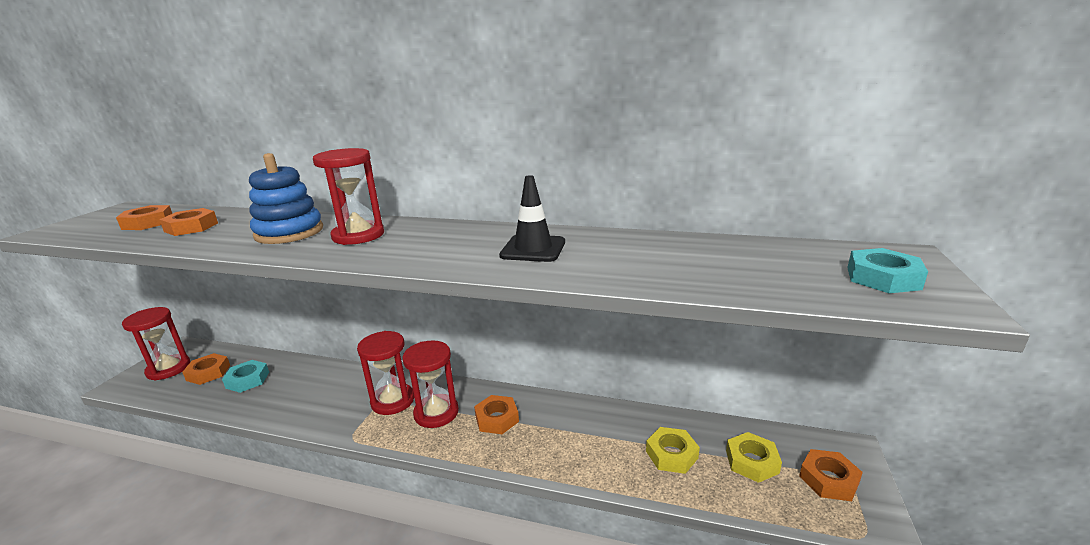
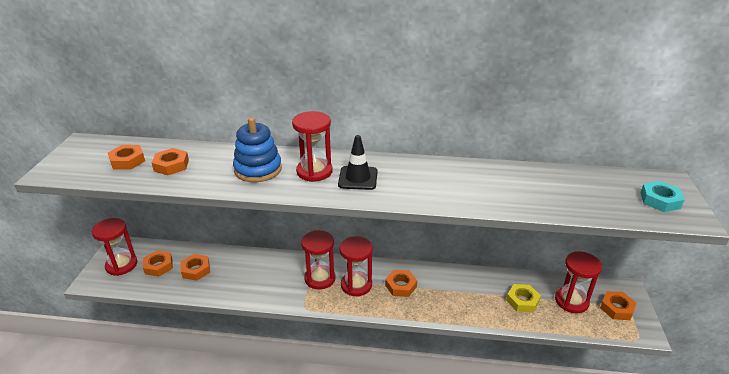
camera: 10 degrees left, 10 degrees up
(247, 380) = (196, 270): turquoise nut -> orange nut
(533, 249) = (447, 182): black traffic cone -> black traffic cone (358, 178)
(752, 461) = (571, 301): yellow nut -> red hourglass

